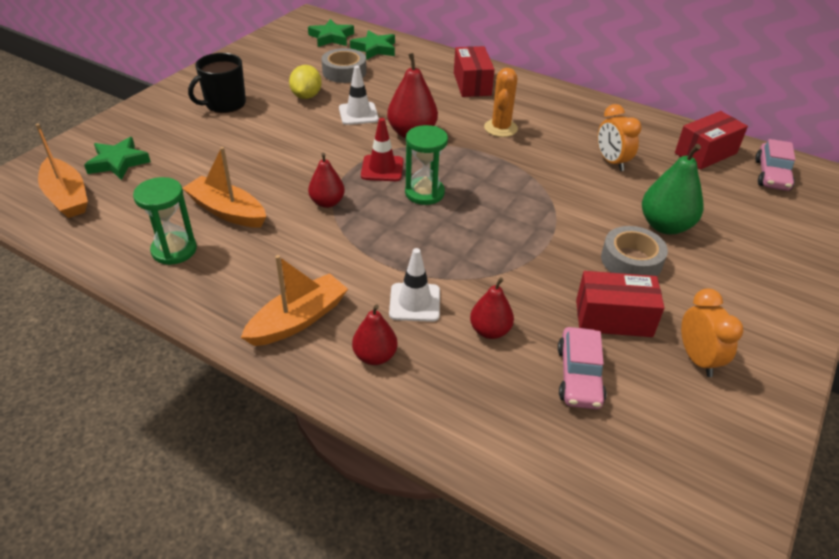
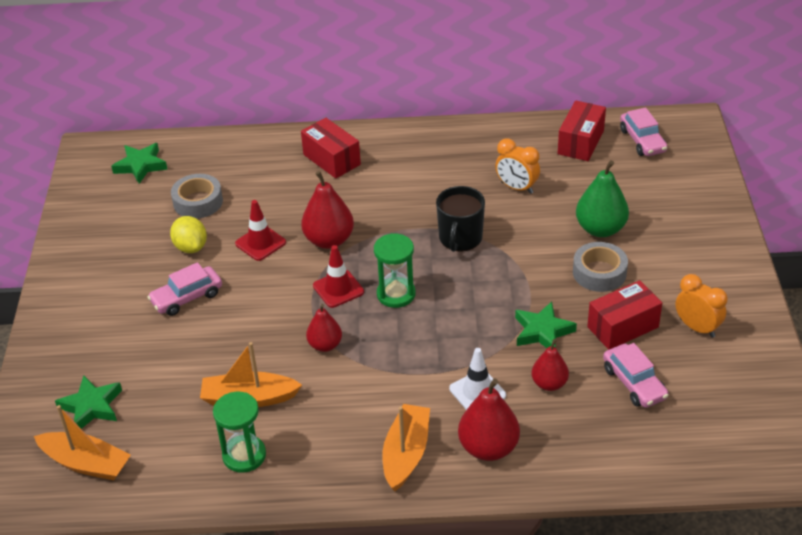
camera: 30 degrees left, 0 degrees up
(224, 104) = (120, 295): black mug -> black mug (460, 238)
(266, 125) = (187, 298): none -> pink car
(358, 114) = (260, 243): white traffic cone -> red traffic cone
(374, 49) = (199, 160): green star -> green star (542, 331)
(375, 356) = (488, 448): red pear -> red pear, size x1.58
(500, 128) = (399, 197): orange cactus -> none

